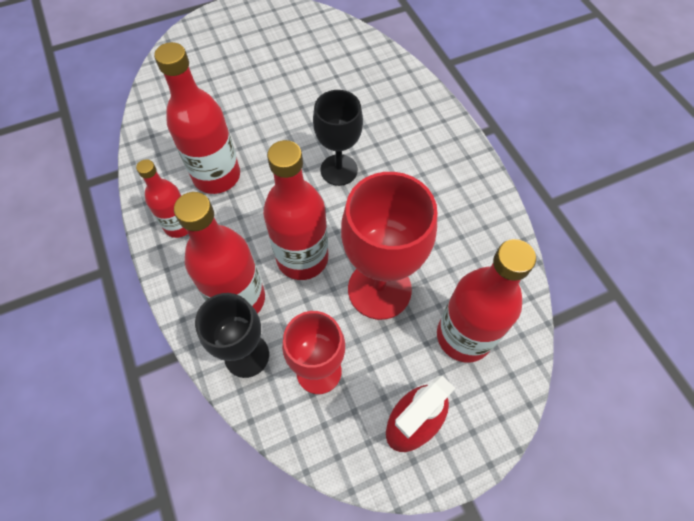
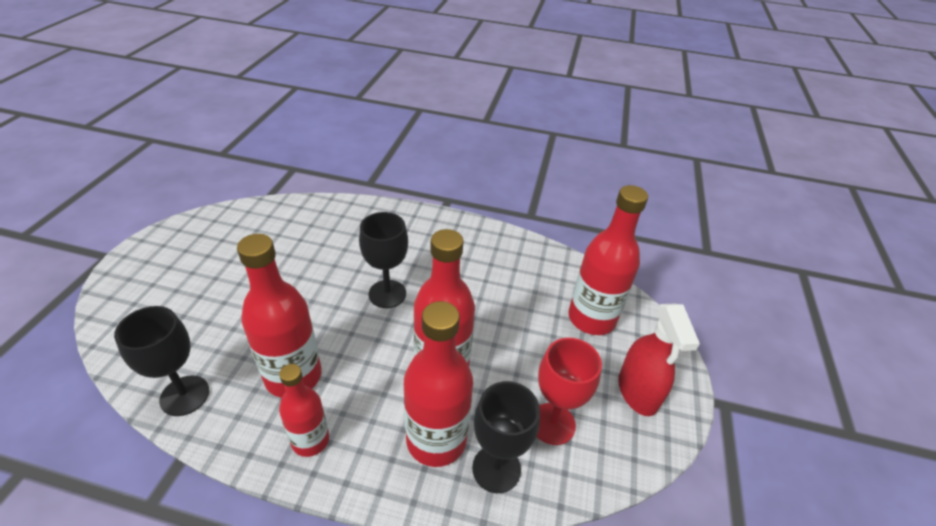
camera: 55 degrees left, 20 degrees down
(156, 135) = (185, 395): none -> black goblet
(379, 289) = (515, 339): red goblet -> none

